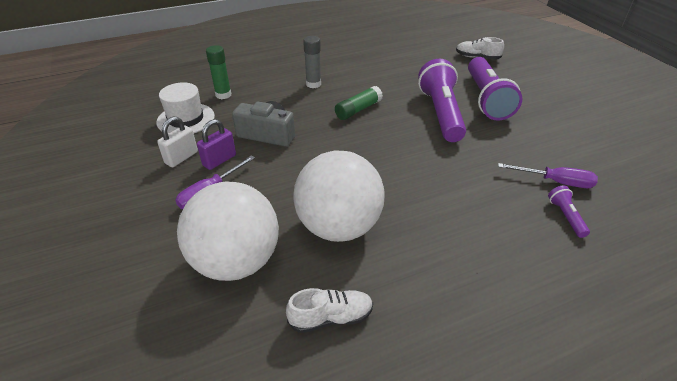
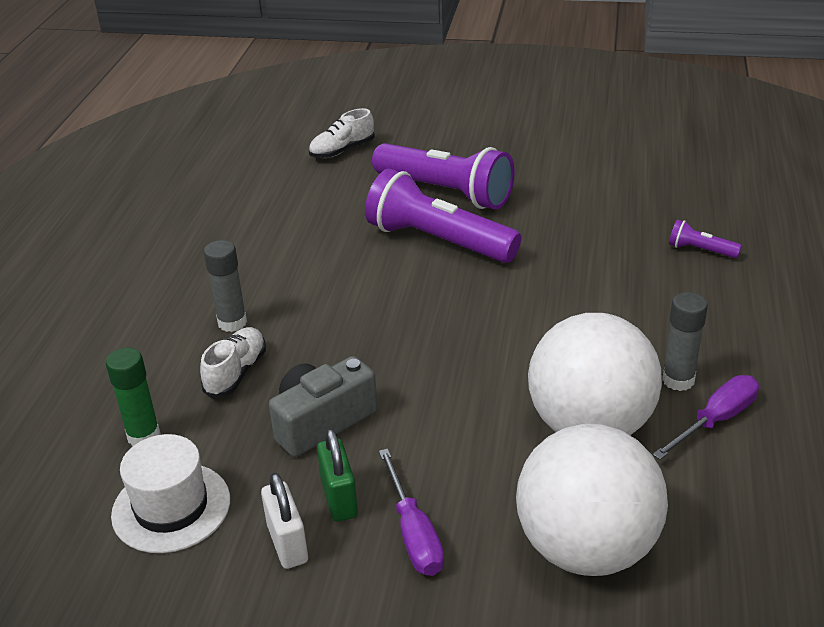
camera: 55 degrees left, 5 degrees down
(219, 160) = (339, 498): purple padlock -> green padlock
(331, 317) = (736, 491): white shoe -> white shoe (236, 373)
(358, 110) = (353, 307): green glue stick -> none
(416, 251) = (678, 380): none -> grey glue stick
(555, 182) = (643, 227): purple screwdriver -> purple screwdriver (716, 420)

